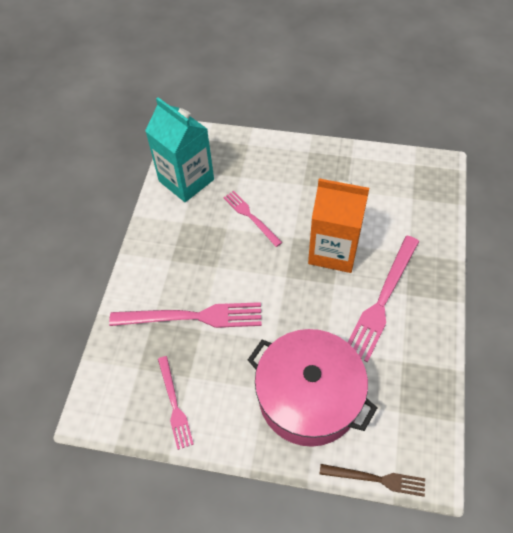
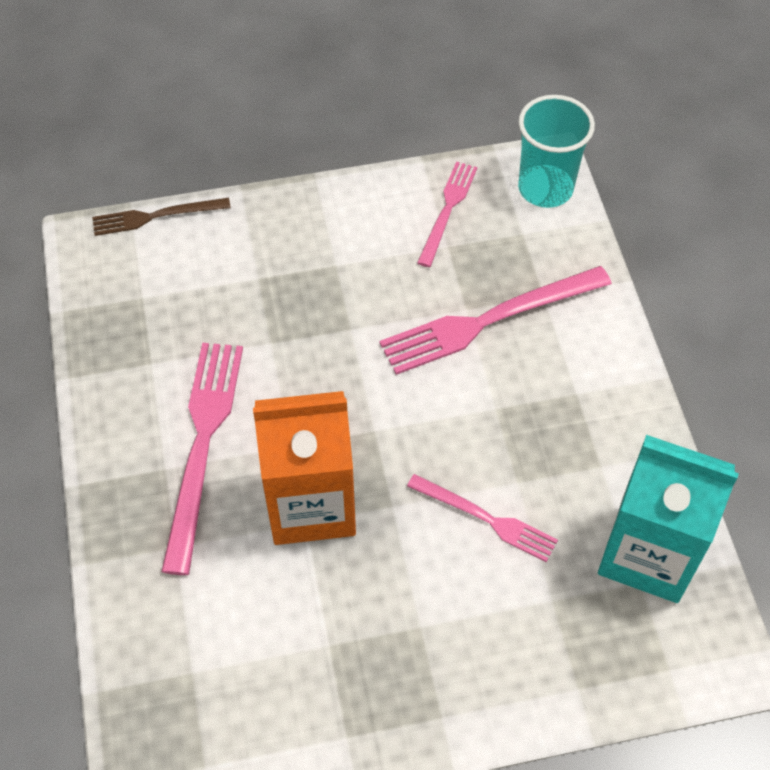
camera: 155 degrees right, 0 degrees up
(103, 397) = (545, 188): none -> turquoise cup
(174, 404) = (447, 210): pink fork -> pink fork turned 60 degrees clockwise
(309, 396) = (272, 275): pink pot -> none

